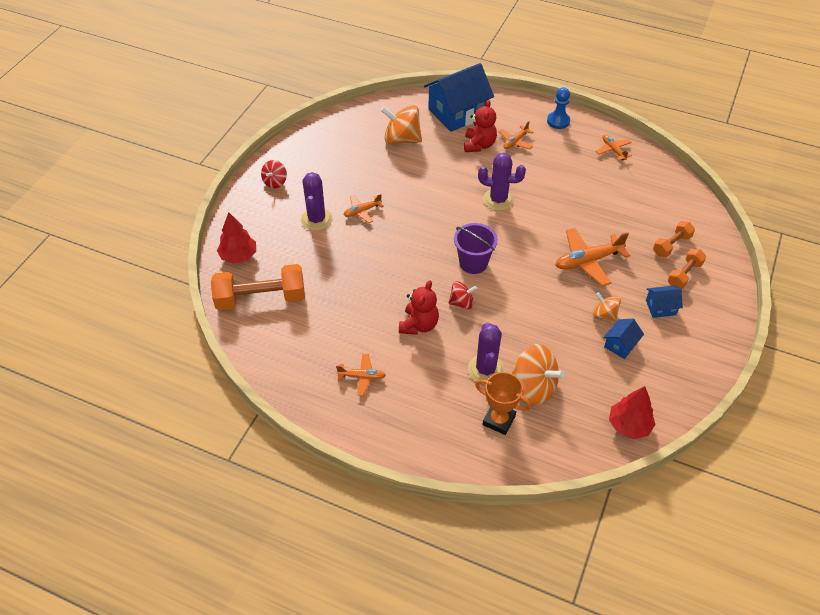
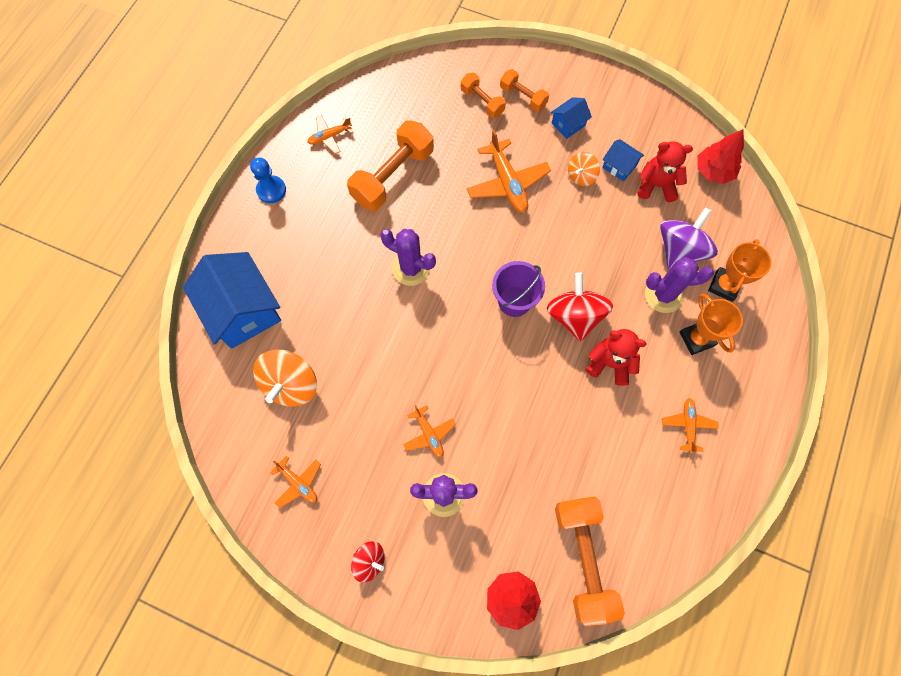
camera: 90 degrees left, 20 degrees up
(443, 391) = (696, 339): none -> orange trophy
(461, 303) = (574, 316): red spinning top -> red spinning top, size x1.76
(479, 145) = (310, 286): red teddy bear -> red teddy bear (656, 185)
(498, 200) = (411, 268): purple cactus -> purple cactus turned 75 degrees counterclockwise
(515, 141) = (306, 242): orange plane -> orange plane (298, 483)
(534, 387) = (679, 250): orange spinning top -> purple spinning top
(582, 188) = (393, 176): none -> orange dumbbell
(660, 307) = (568, 124): blue house -> blue house turned 60 degrees clockwise

